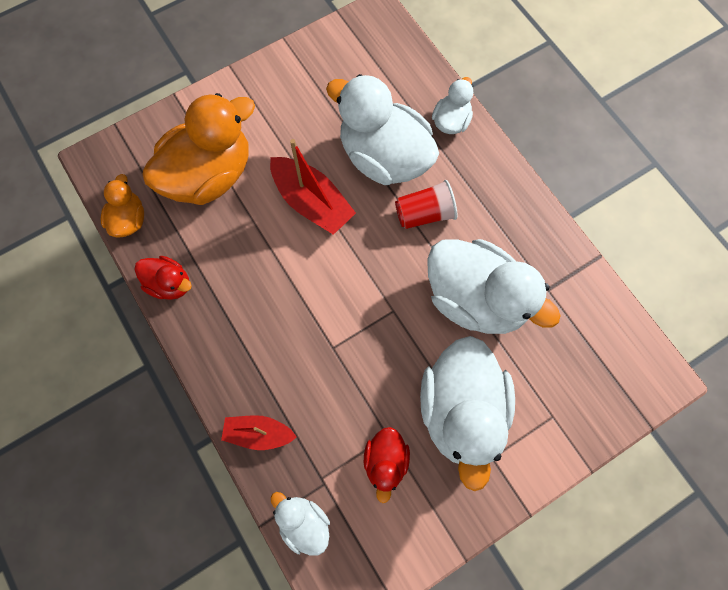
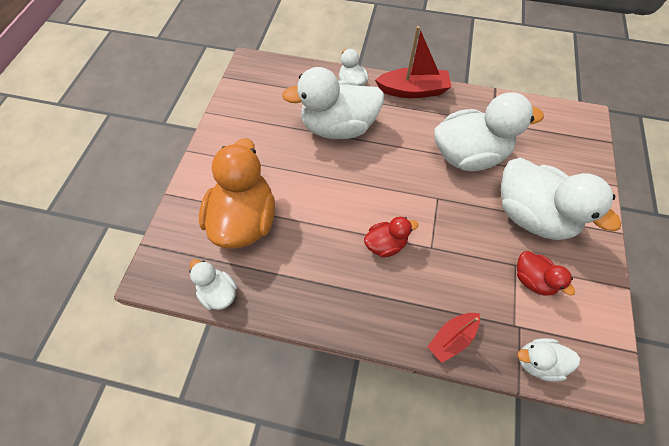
camera: 45 degrees left, 10 degrees down
(129, 220) = (218, 292): orange duck -> white duck
(170, 284) = (292, 305): red duck -> red duck (385, 244)
(312, 202) = (326, 182): red boat -> red boat (413, 90)
(424, 214) = (393, 137): red cup -> none

